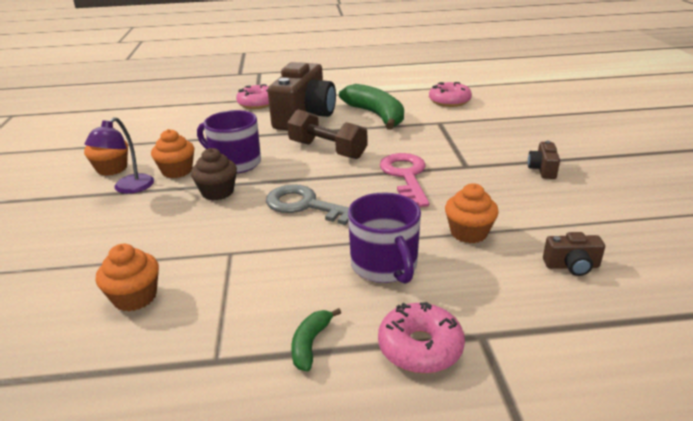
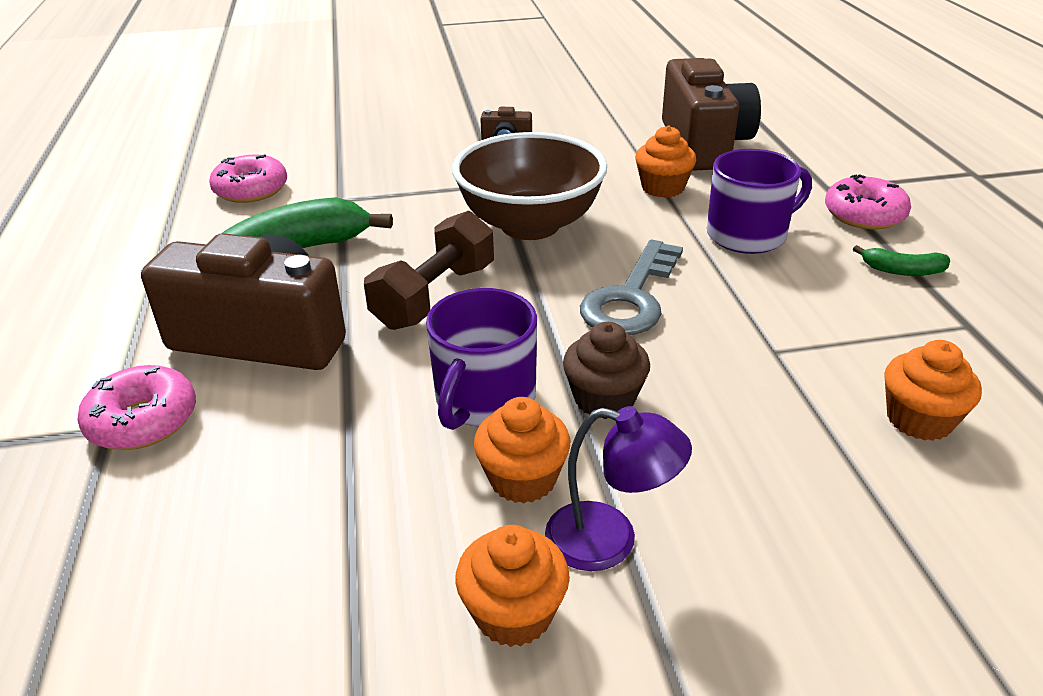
camera: 95 degrees left, 5 degrees up
(405, 176) = (530, 225): pink key -> brown bowl
(571, 266) = (703, 145): brown camera -> brown camera, size x2.43

